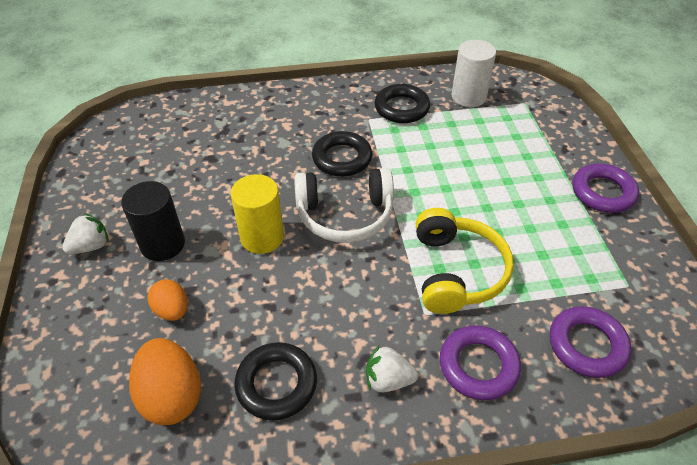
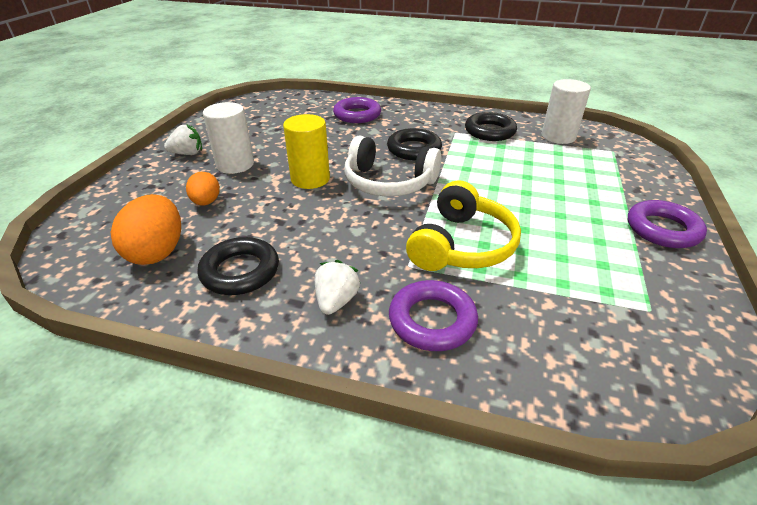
camera: 25 degrees right, 10 degrees down
(163, 244) = (235, 165): black cylinder -> white cylinder
(388, 380) = (336, 301): white strawberry -> white strawberry turned 75 degrees clockwise
(587, 345) = (566, 344): purple ring -> purple ring (357, 115)

